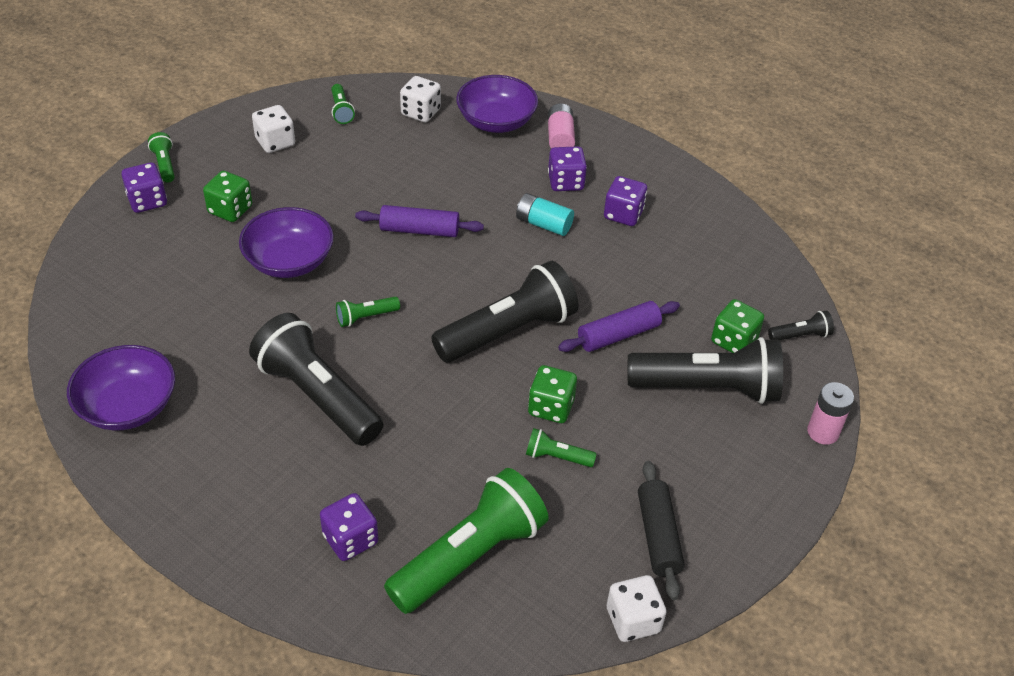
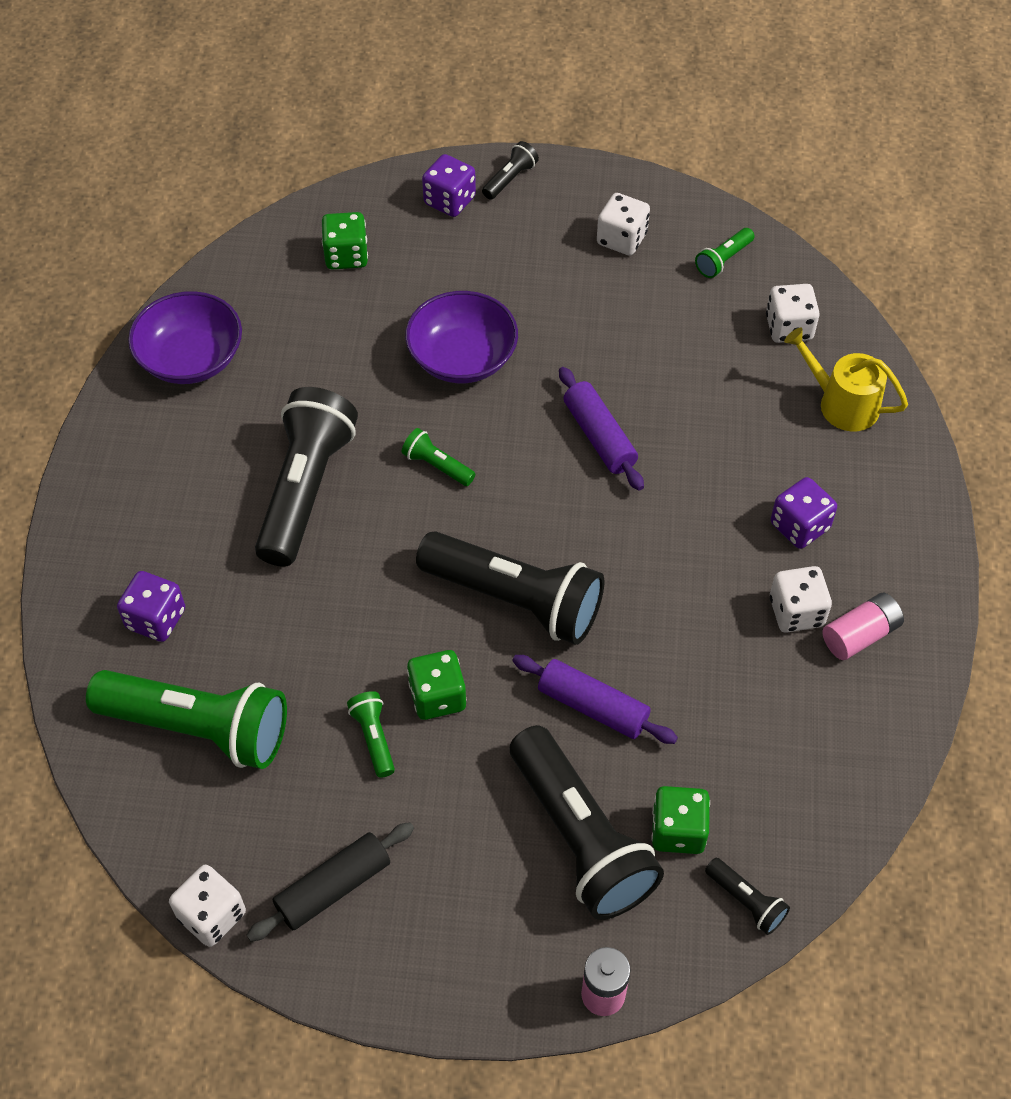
camera: 60 degrees right, 10 degrees up
(164, 164) = (510, 179): green flashlight -> black flashlight
(230, 210) = (492, 268): green dice -> green dice (346, 256)
(496, 121) = (842, 403): purple bowl -> yellow watering can
(543, 224) = (709, 542): turquoise battery -> none
(560, 138) = (873, 479): pink battery -> pink battery (860, 635)
(623, 214) = (796, 612): purple dice -> white dice

